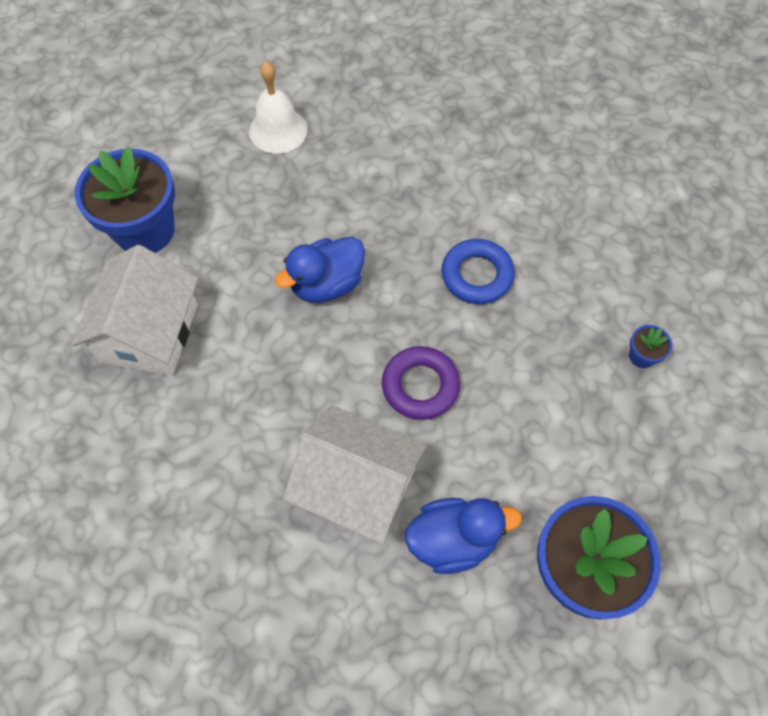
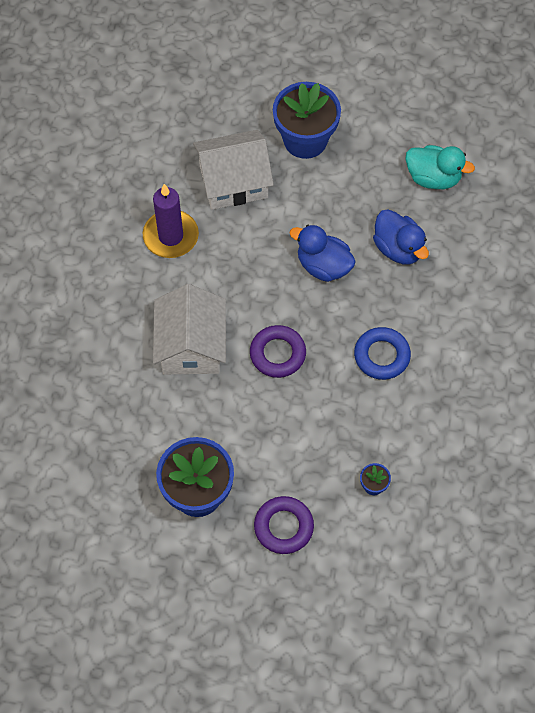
camera: 65 degrees right, 0 degrees up
(180, 443) = (171, 236): none -> purple candle
(278, 130) = (433, 178): white bell -> turquoise duck
(453, 540) = (183, 414): blue duck -> blue duck (398, 248)
(663, 482) = (283, 527): none -> purple ring

